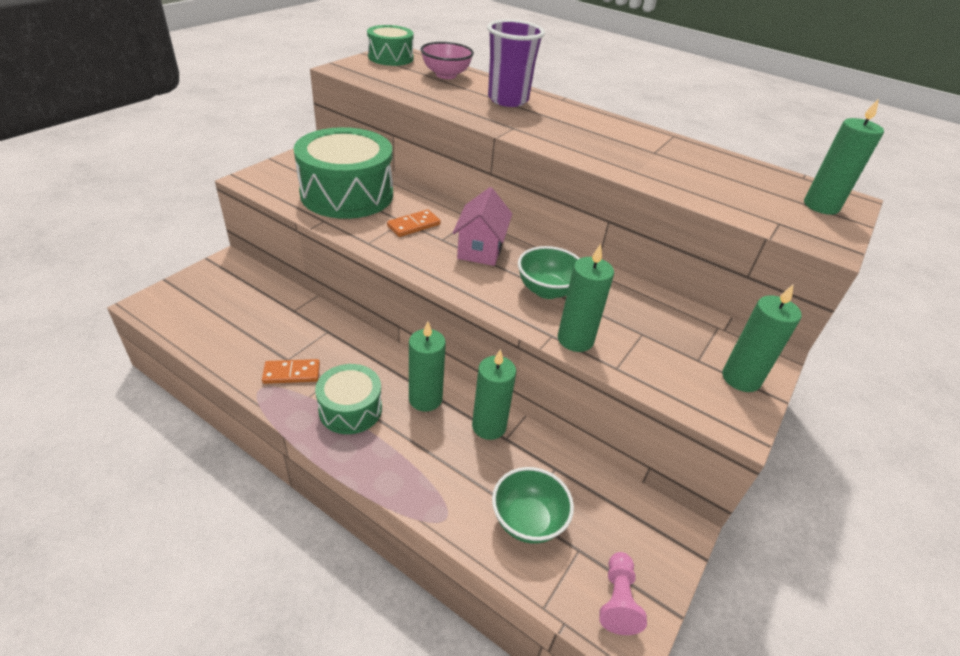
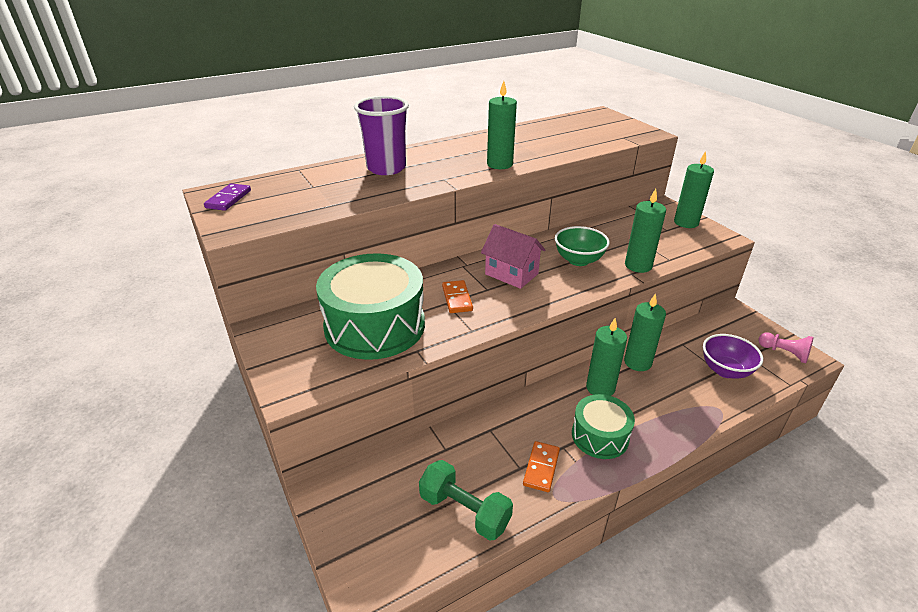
camera: 60 degrees left, 5 degrees down
(229, 336) = (464, 511): none -> green dumbbell
(390, 58) = (228, 199): green drum -> purple domino
(446, 75) = (305, 182): pink bowl -> none
(527, 521) = (725, 370): green bowl -> purple bowl
(821, 206) = (607, 121): green candle -> green candle (499, 164)

